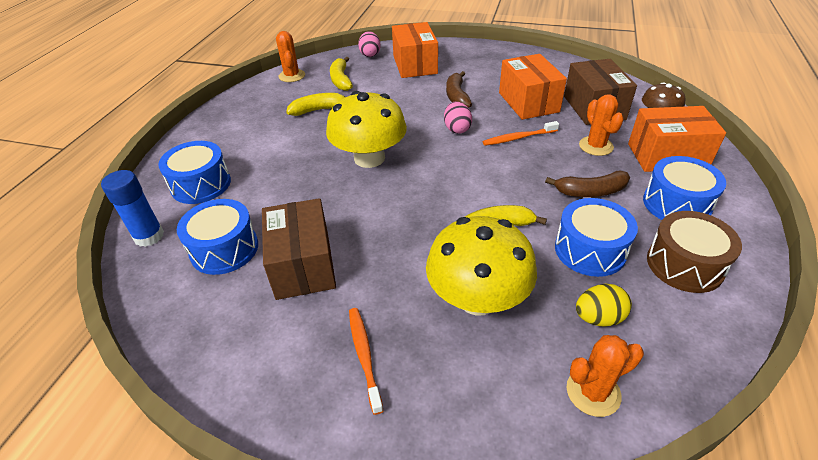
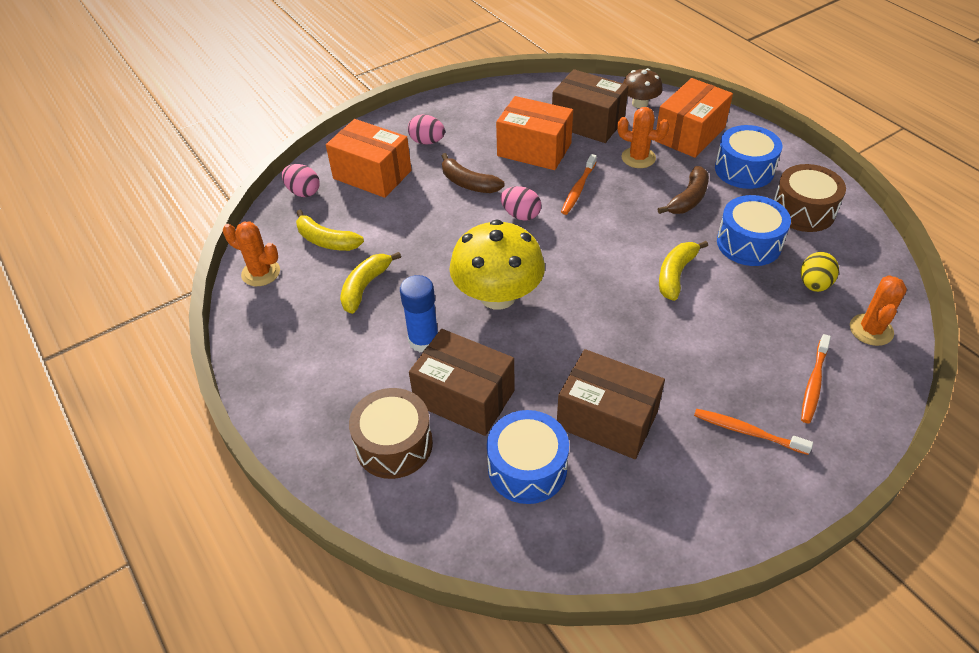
camera: 50 degrees left, 5 degrees up
(149, 236) = (442, 524): blue glue stick -> blue glue stick (423, 340)
(201, 184) = (394, 444): blue drum -> brown drum
(264, 191) = (464, 397): none -> brown box
(469, 377) = (813, 383): none -> orange toothbrush
(471, 65) = (427, 142): none -> pink egg
(477, 298) = (743, 333): yellow mushroom -> none

